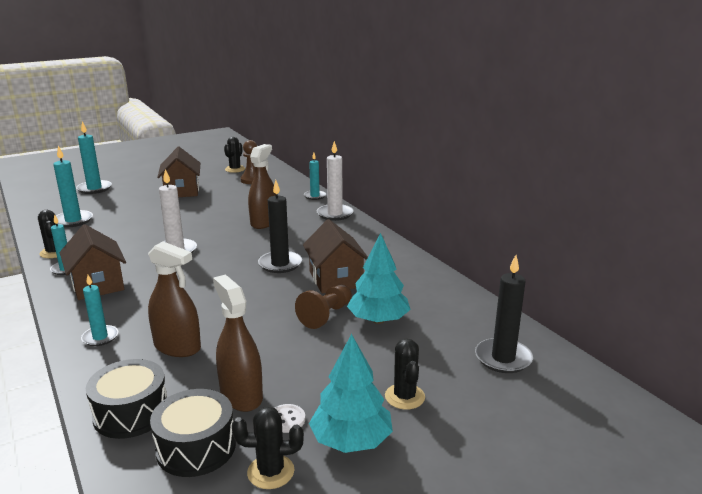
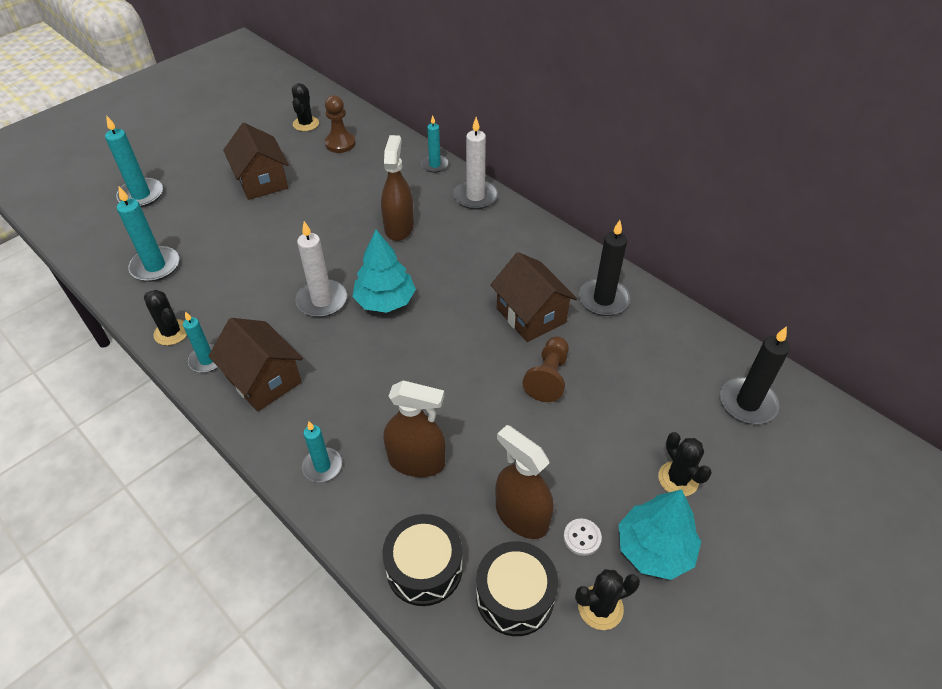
camera: 15 degrees left, 25 degrees up
(280, 264) = (457, 301): black candle -> black candle (603, 299)
(378, 320) = (605, 372): turquoise tree -> turquoise tree (385, 301)

